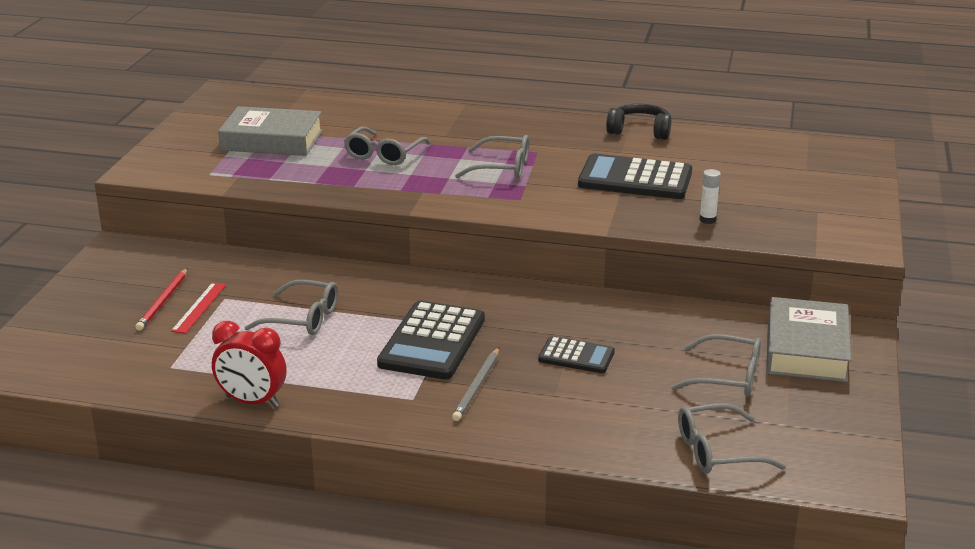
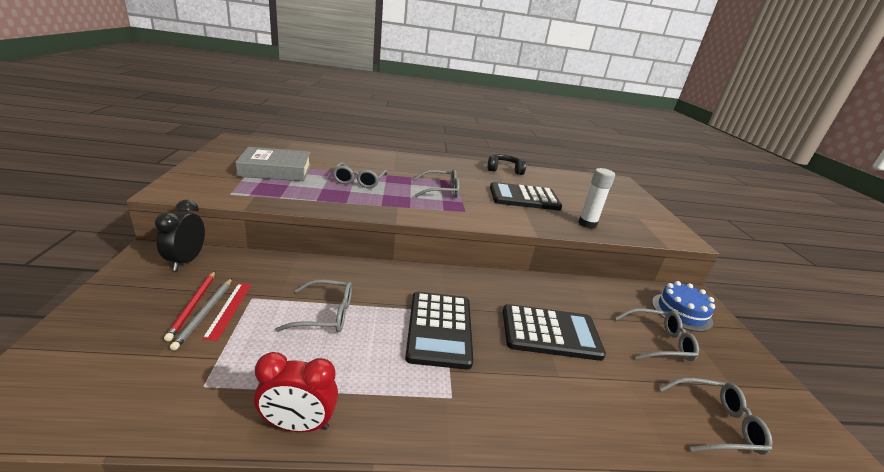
camera: 20 degrees left, 0 degrees up
(157, 256) = (186, 261): none -> black clock
(477, 386) = (497, 374): grey pencil -> grey pencil (205, 313)
(576, 356) = (550, 333): black calculator -> black calculator, size x1.78
(707, 220) = (587, 224): white glue stick -> white glue stick, size x1.68
(717, 451) = (716, 423): grey glasses -> grey glasses turned 150 degrees counterclockwise
(806, 349) = (681, 312): grey book -> blue cake

